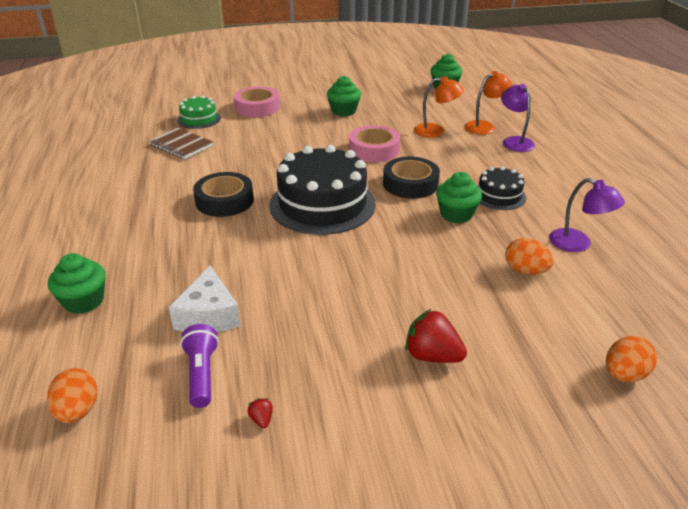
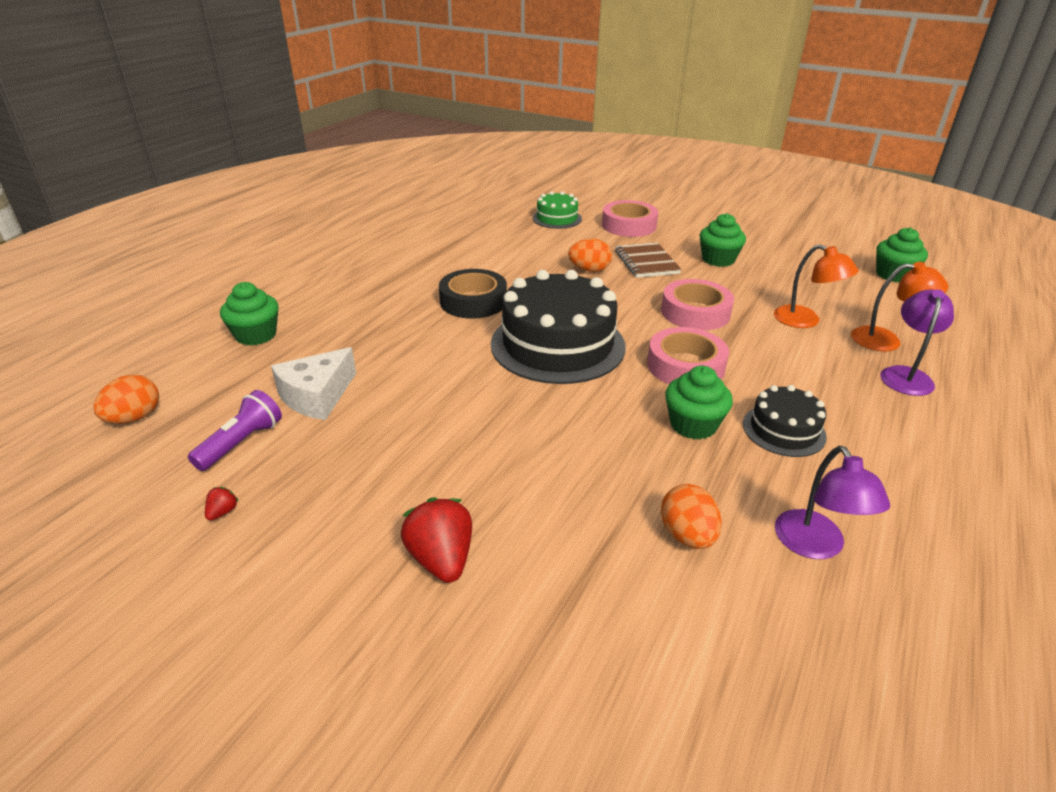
camera: 40 degrees right, 0 degrees up
(181, 145) = (508, 236): brown notebook -> brown notebook (646, 262)
(410, 184) = (685, 366): black tape -> pink tape
(624, 374) = (633, 750): orange egg -> orange egg (589, 270)

